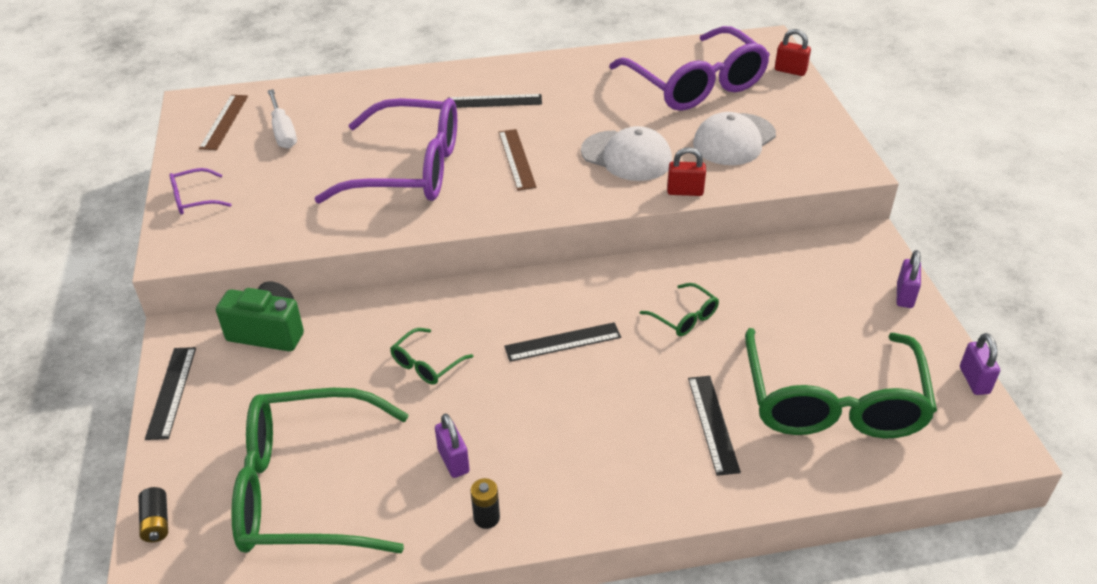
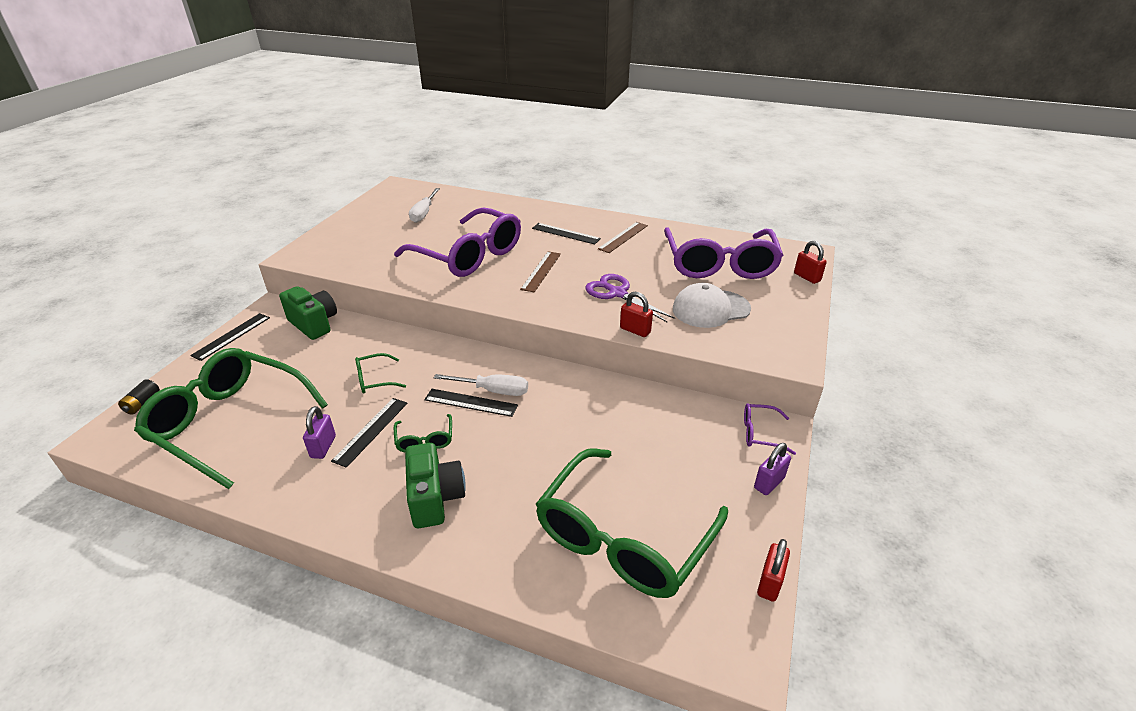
camera: 30 degrees right, 5 degrees down
(195, 199) = (337, 233): purple glasses -> purple glasses (761, 433)
(224, 122) = (400, 199): brown ruler -> brown ruler (623, 237)
(486, 518) = (300, 494): black battery -> none
(573, 319) = (493, 391): none -> white screwdriver
(626, 156) = (617, 293): white cap -> purple scissors
(630, 452) = (435, 498): none -> green camera
(684, 317) = (571, 422): green glasses -> green glasses (425, 439)
(713, 424) = (513, 507): black ruler -> black ruler (371, 431)
(974, 380) = (769, 583): purple padlock -> red padlock

